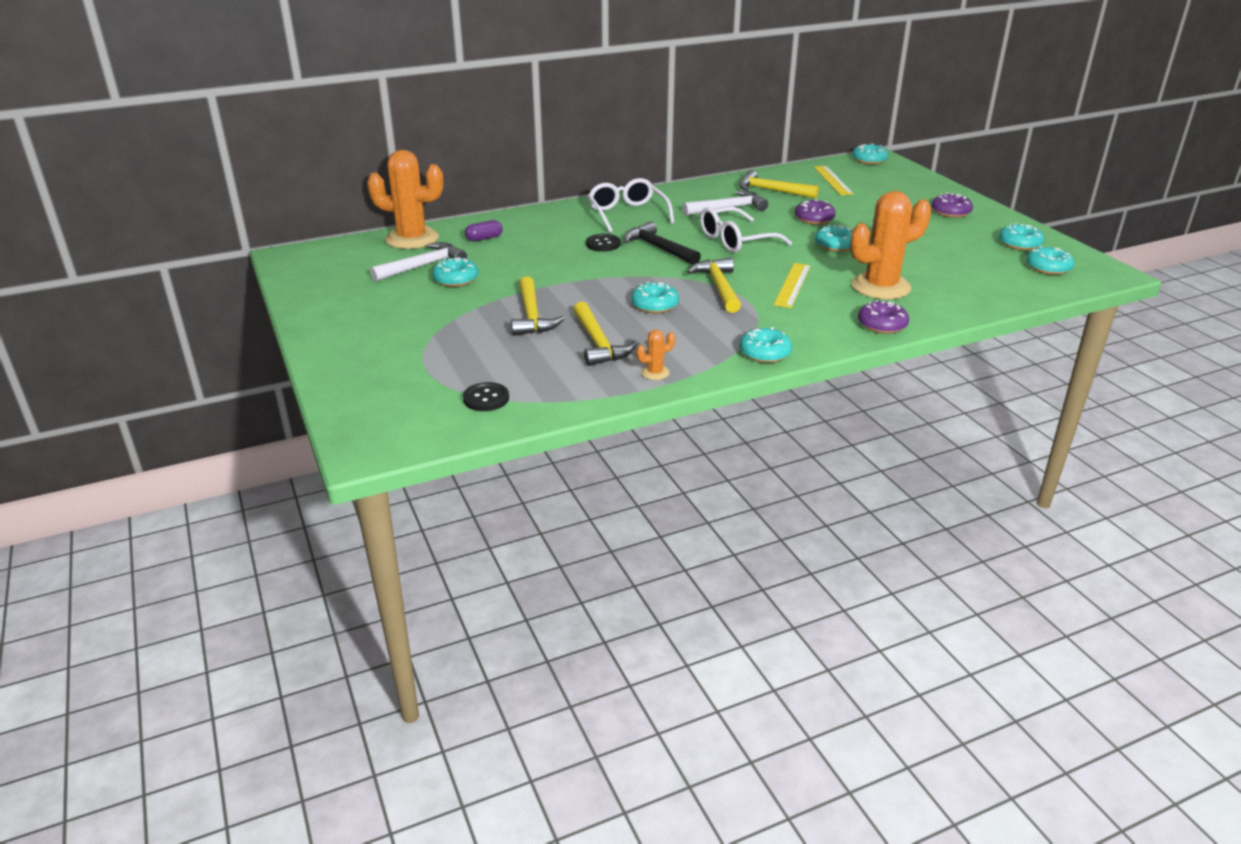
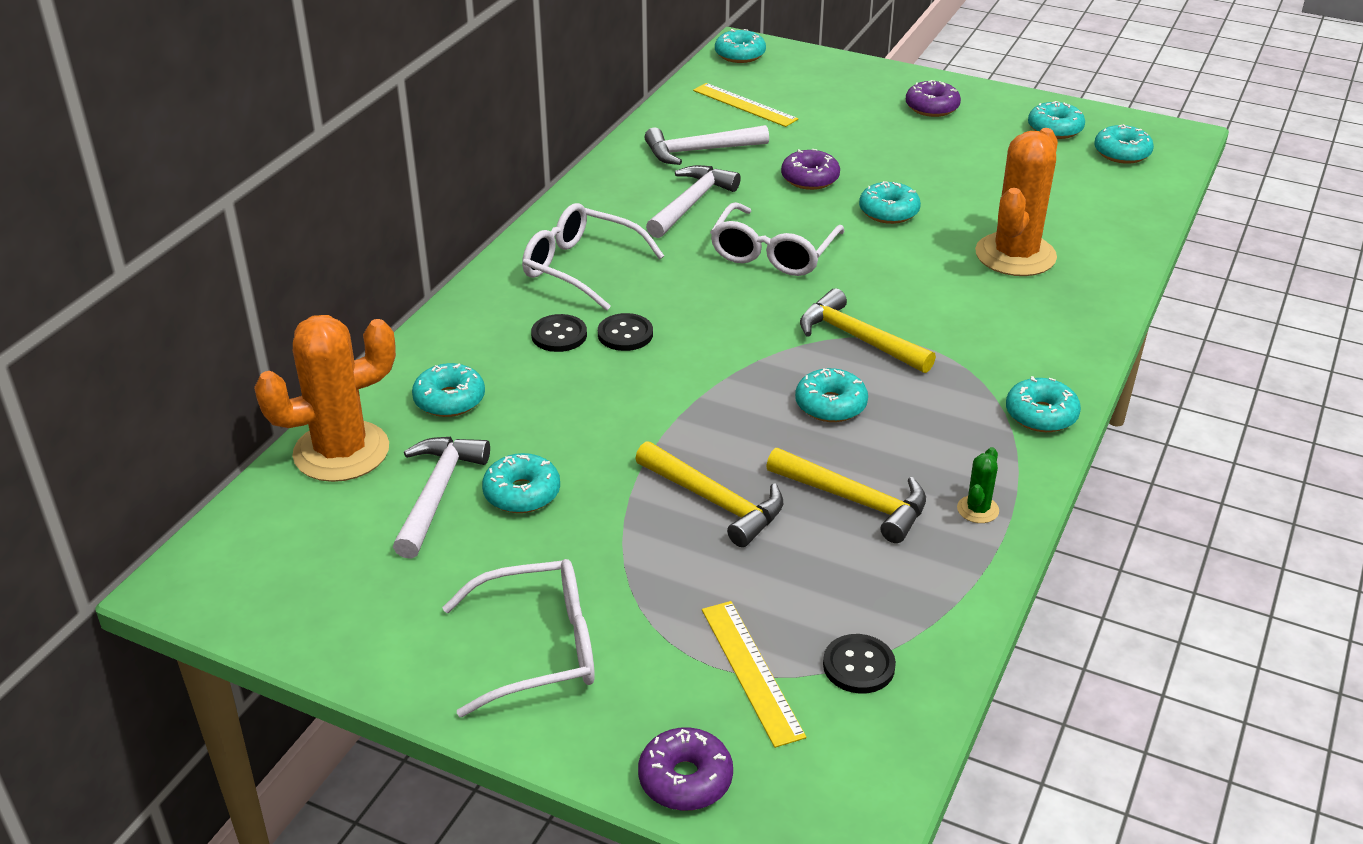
camera: 40 degrees left, 5 degrees up
(368, 330) = (536, 649): none -> white glasses
(484, 238) = (449, 400): purple capsule -> turquoise donut
(572, 234) = (559, 335): none -> black button
(655, 373) = (977, 509): orange cactus -> green cactus
(658, 248) = (703, 309): black hammer -> none
(771, 191) = (699, 151): yellow hammer -> white hammer
(793, 285) = (929, 296): yellow ruler -> yellow ruler (752, 671)
(882, 325) = (1089, 311): purple donut -> purple donut (685, 779)

